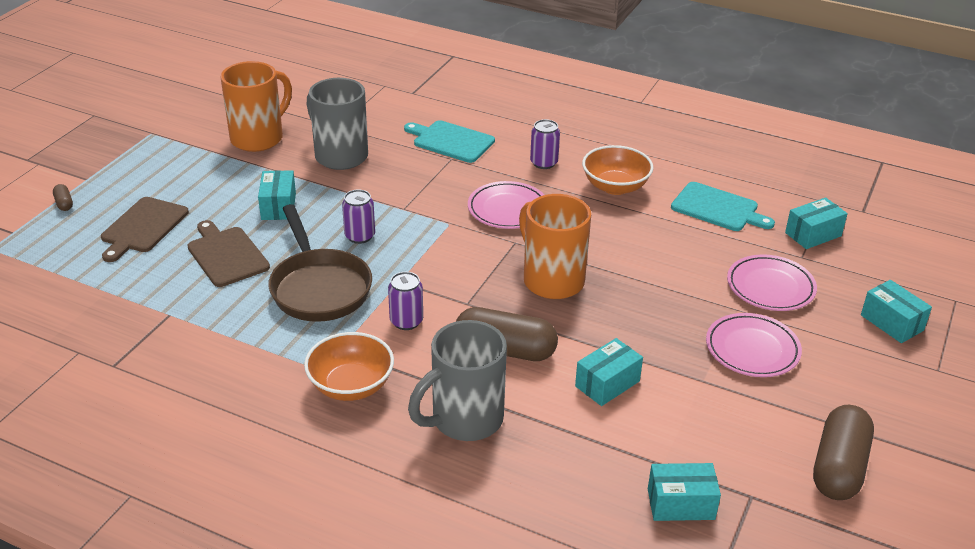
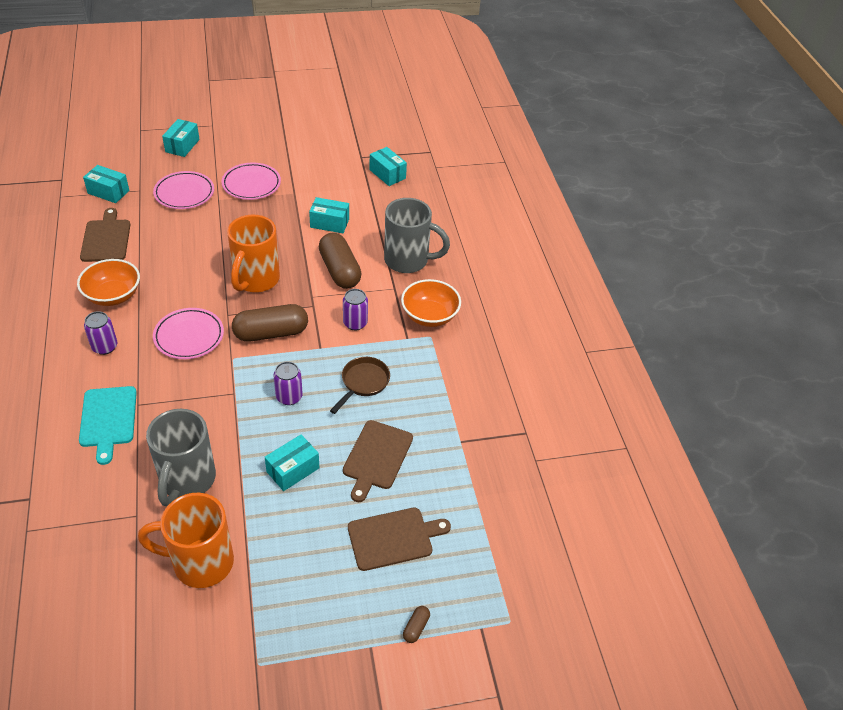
camera: 130 degrees left, 10 degrees up
(319, 287) = (363, 383): brown pan -> brown pan, size x0.59
(717, 208) = (106, 239): turquoise cutting board -> brown cutting board
(838, 467) = (316, 138): brown capsule -> brown capsule (271, 333)

